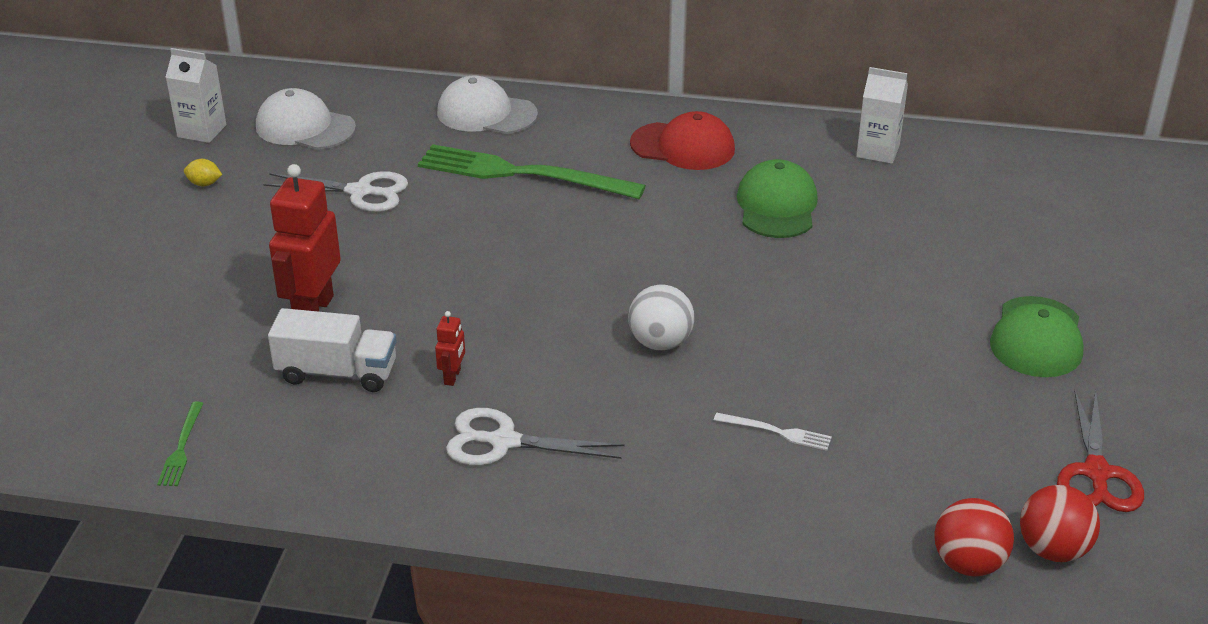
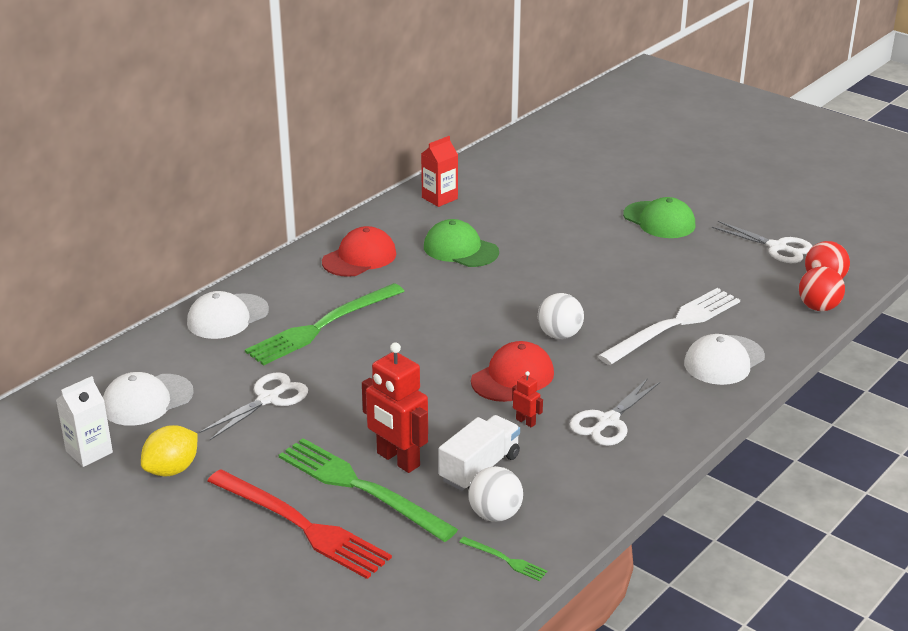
camera: 60 degrees left, 5 degrees down
(162, 291) = (301, 525): none -> red fork
(204, 184) = (172, 469): yellow lemon -> yellow lemon, size x1.93
(248, 304) = (360, 487): none -> green fork
(258, 413) = (495, 514): none -> white ball
(536, 337) = (513, 377): none -> red cap
(732, 504) = (724, 360): none -> white cap
(776, 432) = (674, 325): white fork -> white fork, size x2.40
(878, 151) = (439, 198): white carton -> red carton
(1096, 473) = (777, 247): red scissors -> white scissors

